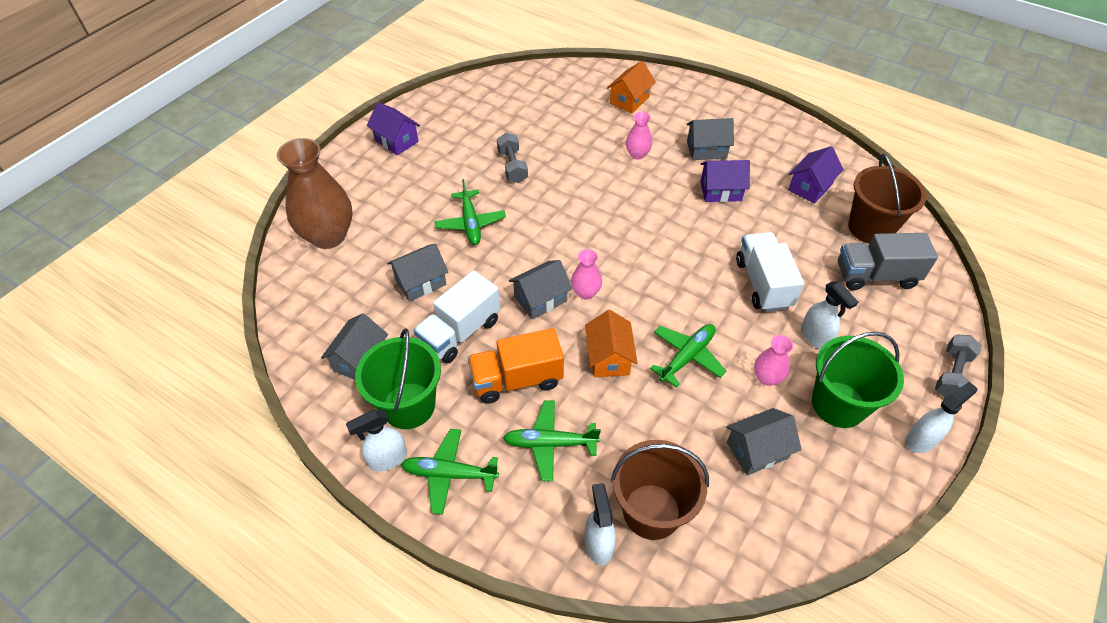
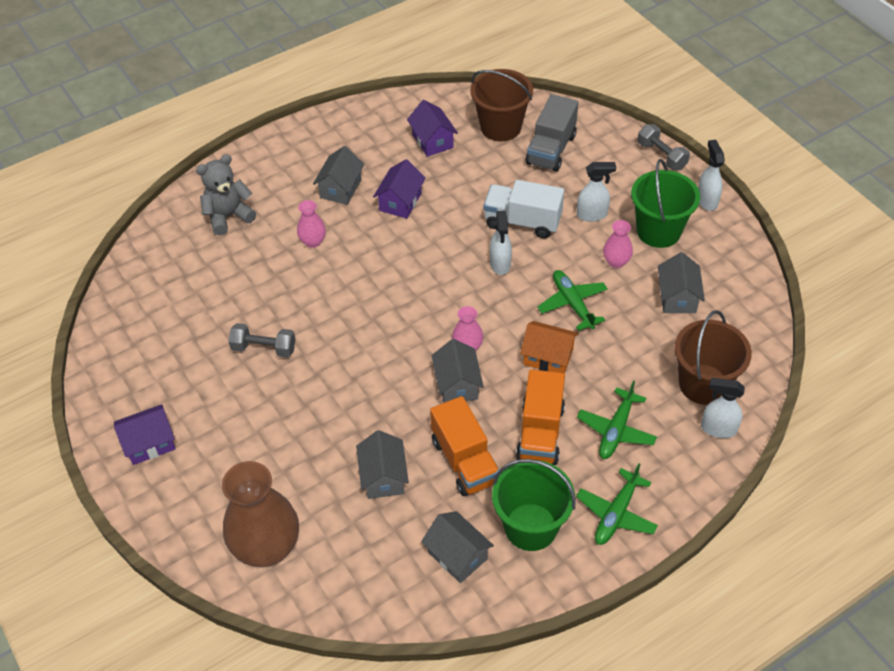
camera: 65 degrees left, 0 degrees up
(387, 459) = (581, 559): white spray bottle -> white spray bottle (500, 264)
(460, 332) = (465, 461): white truck -> orange truck
(470, 223) = (326, 410): green plane -> none
(629, 100) = (228, 216): orange house -> grey teddy bear

